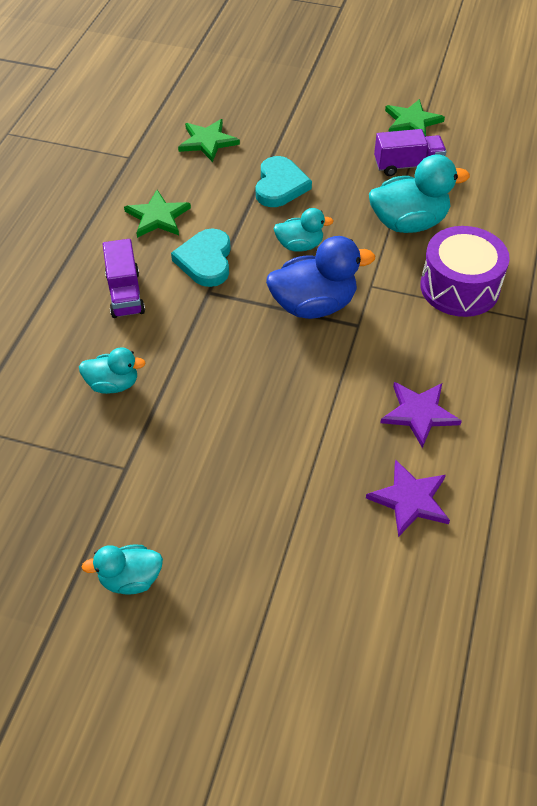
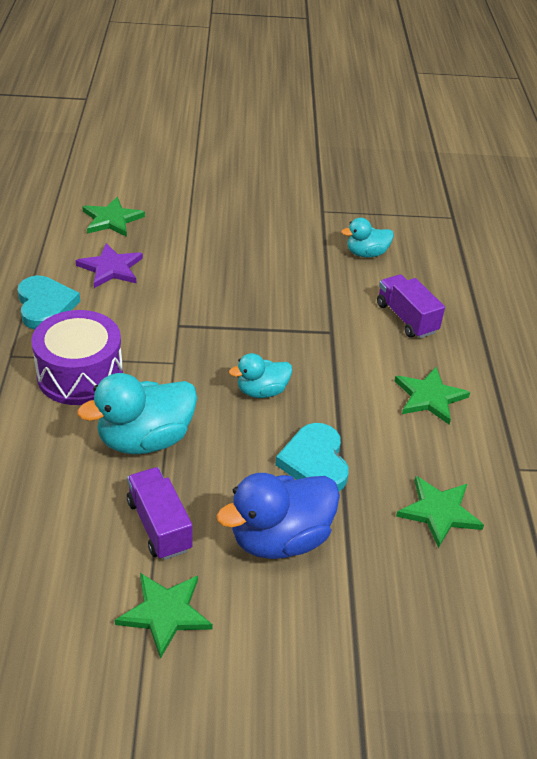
camera: 160 degrees right, 10 degrees down
(130, 579) = (284, 166): turquoise duck -> none
(205, 261) = (351, 359): turquoise heart -> turquoise heart (45, 305)
(313, 305) = (226, 335): blue duck -> blue duck (280, 539)
(407, 165) = (159, 525): purple truck -> purple truck turned 90 degrees clockwise
(410, 499) = (112, 220): purple star -> green star

